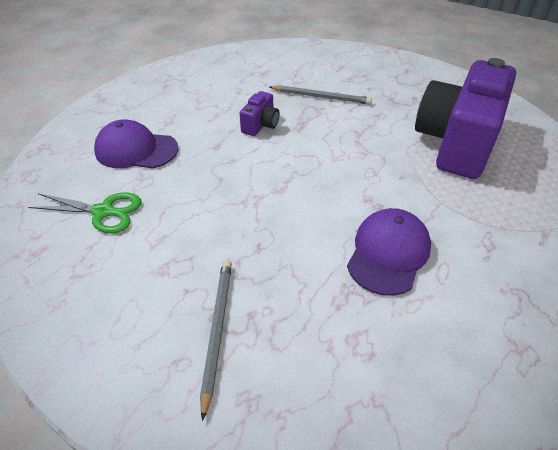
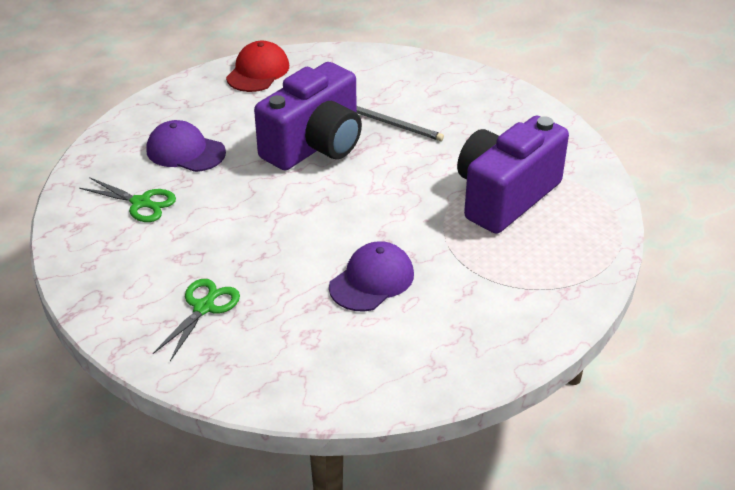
camera: 15 degrees right, 5 degrees down
(181, 71) = (258, 71): none -> red cap
(217, 330) = (204, 307): grey pencil -> green scissors
(260, 125) = (315, 145): purple camera -> purple camera, size x2.41

